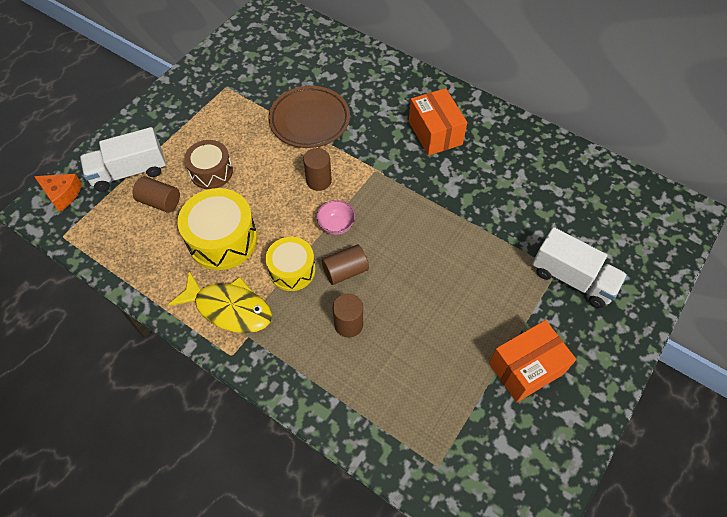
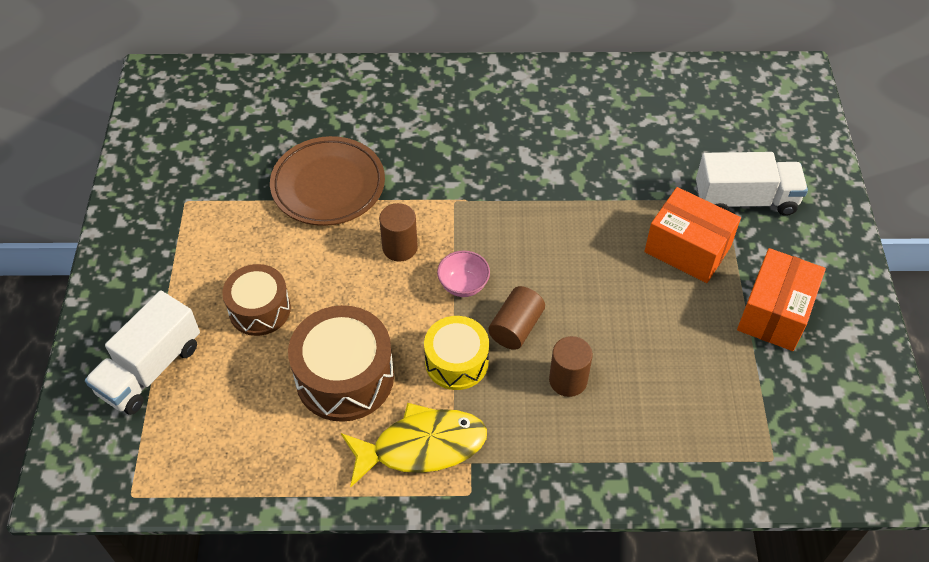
camera: 35 degrees left, 5 degrees down
(62, 194) = (82, 447): orange cheese -> none
(160, 201) = (225, 380): brown cylinder -> none
(222, 239) = (344, 377): yellow drum -> brown drum
(435, 133) = (484, 125): orange box -> orange box (687, 249)

